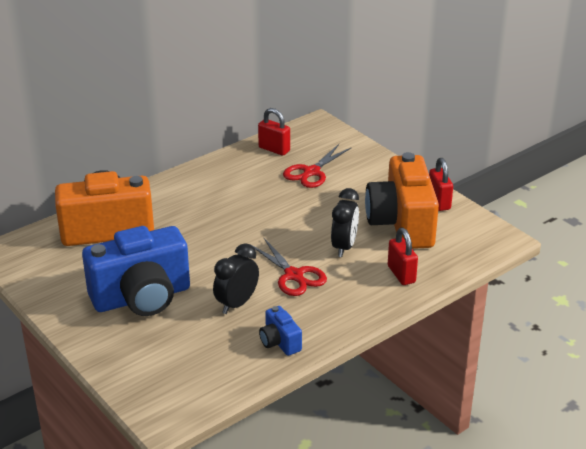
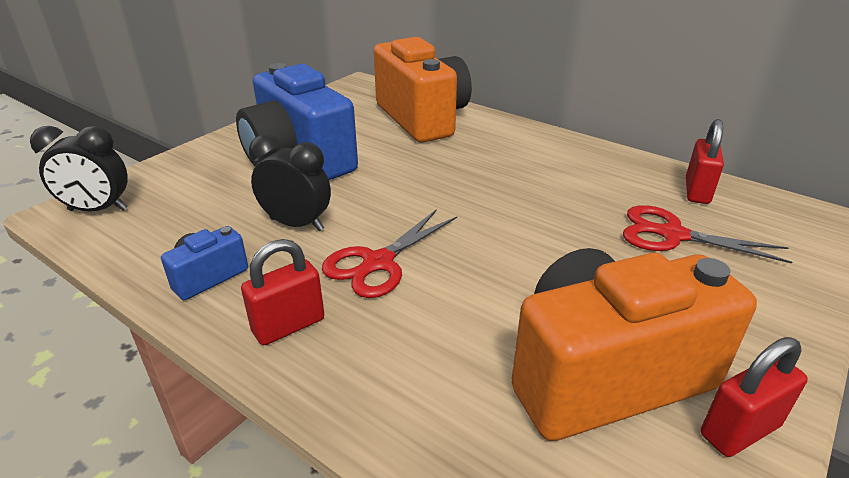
camera: 75 degrees right, 0 degrees up
(344, 247) = (481, 305): black clock -> black clock (98, 210)
(401, 274) = (427, 400): red padlock -> red padlock (288, 326)

